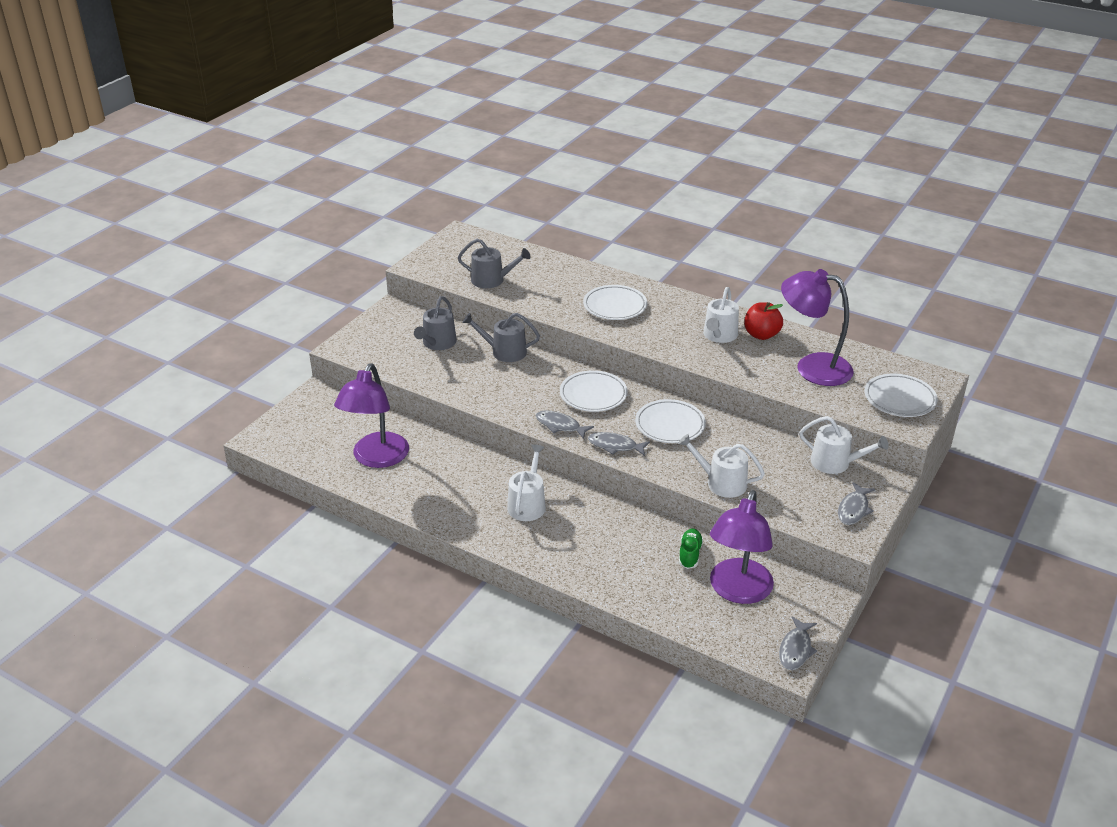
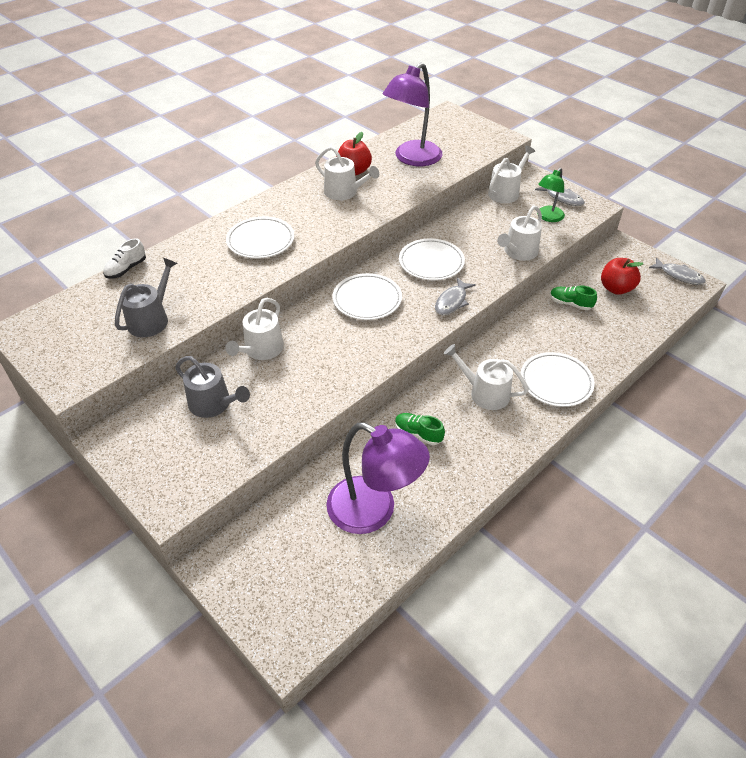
camera: 75 degrees left, 10 degrees up
(464, 470) = (418, 434): none -> green shoe
(504, 352) = (261, 350): grey watering can -> white watering can
(545, 254) = (126, 269): none -> white shoe
(560, 426) = (409, 331): grey fish -> none
(737, 591) = (616, 288): purple lamp -> red apple
(804, 500) = (547, 217): none -> green lamp
(899, 399) = (468, 133): white plate -> white plate (556, 382)

